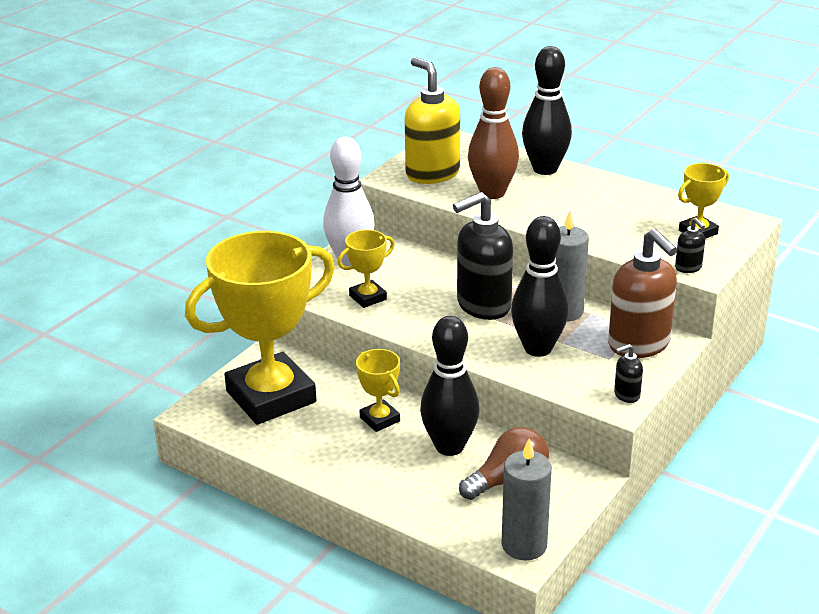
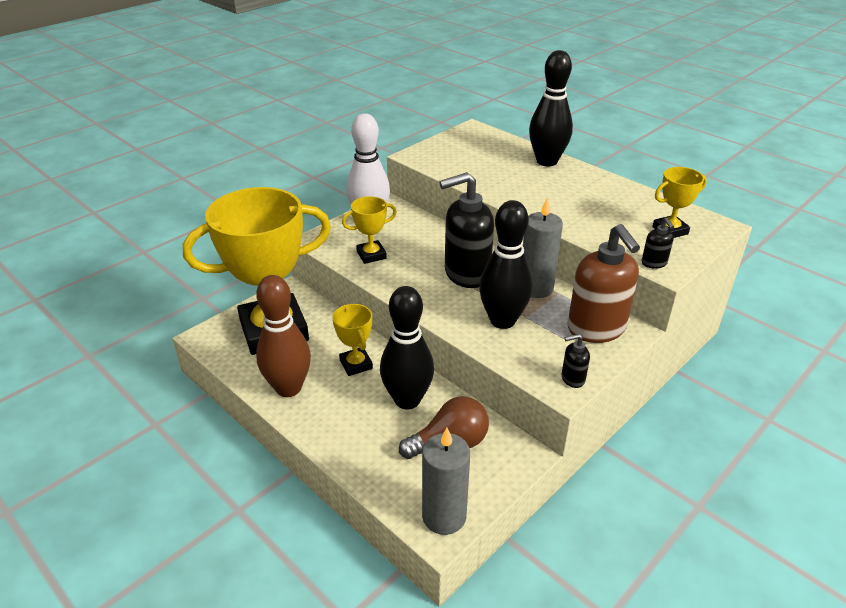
camera: 10 degrees right, 5 degrees up
(432, 174) = (450, 156): yellow soap dispenser -> none
(492, 193) = (495, 177): brown bowling pin -> brown bowling pin (288, 388)

